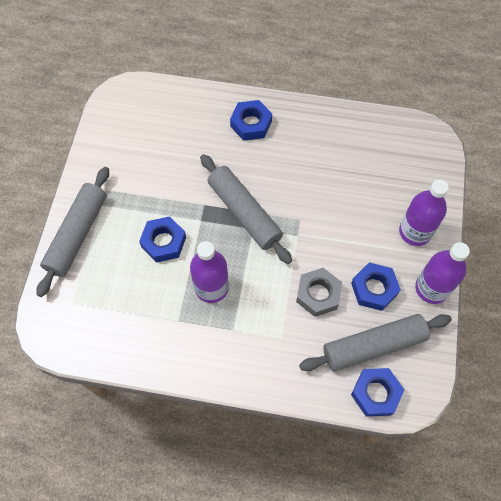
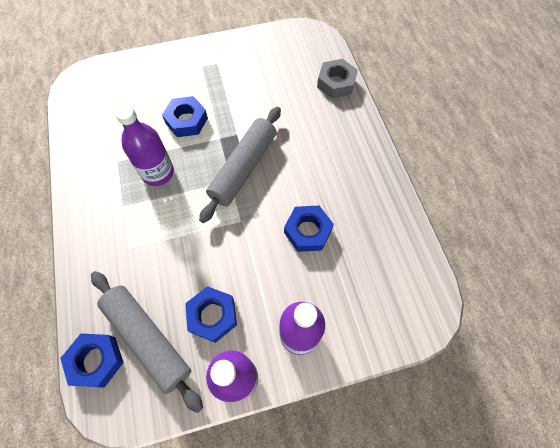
camera: 65 degrees right, 0 degrees up
(77, 234) = (168, 63): grey rolling pin -> none
(251, 124) = (340, 136): blue nut -> blue nut (308, 231)
(318, 294) = (185, 264): grey nut -> grey nut (336, 83)

